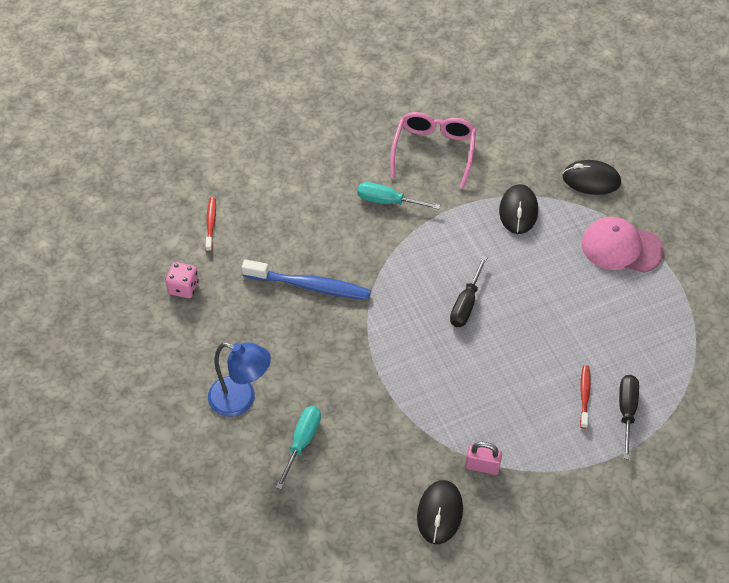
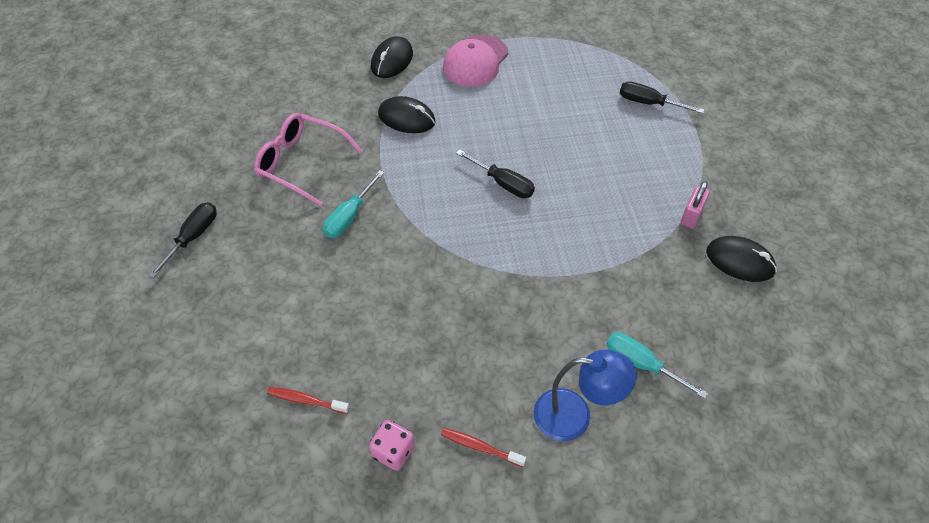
camera: 75 degrees left, 0 degrees up
(241, 400) = (574, 416): blue lamp -> blue lamp turned 60 degrees clockwise
(310, 286) = (436, 313): blue toothbrush -> none
(332, 108) = (193, 237): none -> black screwdriver
(584, 395) = (627, 125): red toothbrush -> red toothbrush (480, 447)

